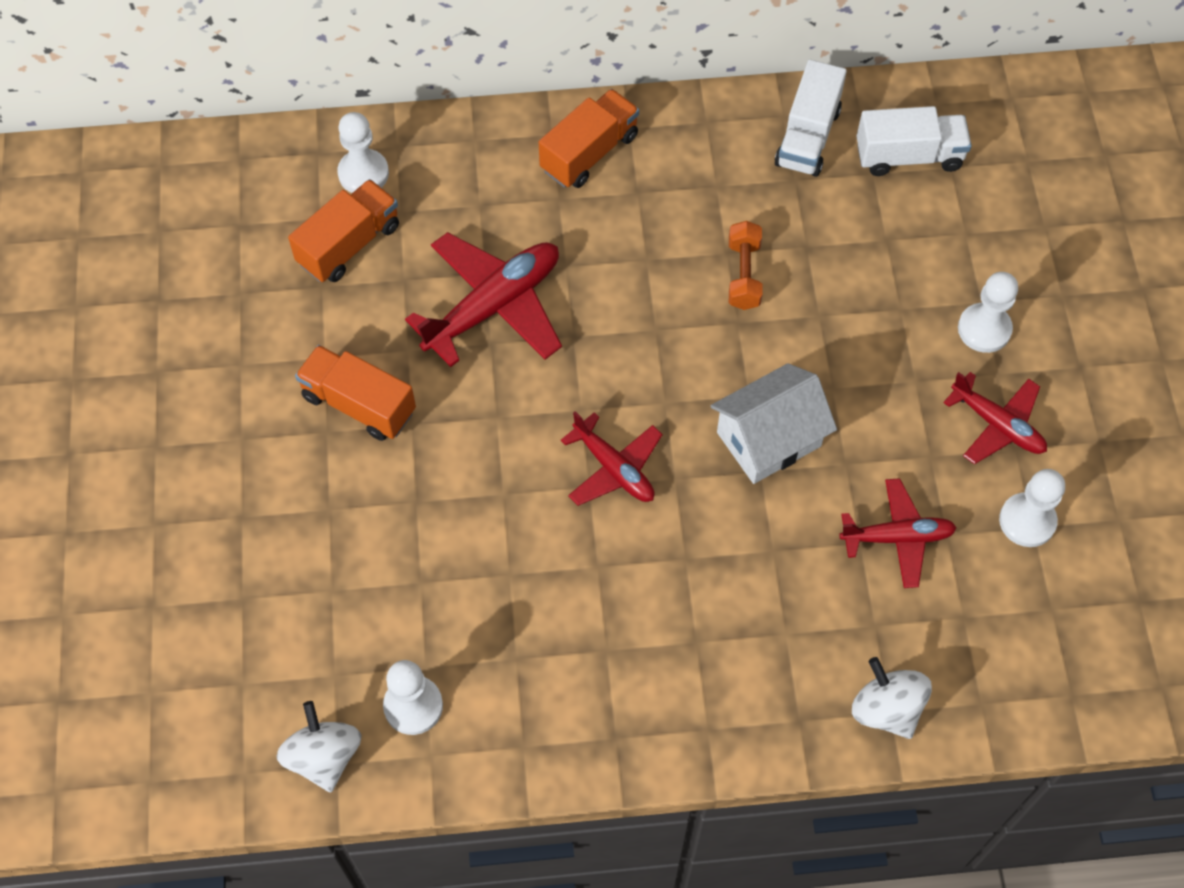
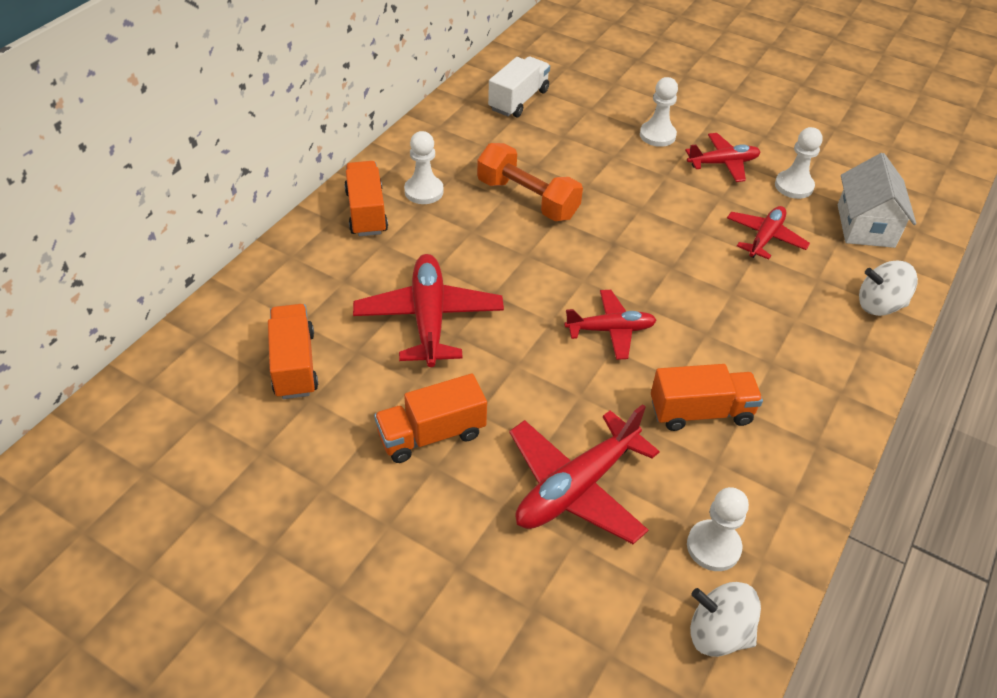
camera: 55 degrees left, 15 degrees down
(363, 173) = (247, 324): white pawn -> white pawn (424, 191)
(392, 556) = (576, 487): none -> red plane
(570, 610) = (700, 412): none -> orange truck
(744, 275) = (527, 199): orange dumbbell -> orange dumbbell, size x1.65
(769, 439) = (652, 251): white house -> white house (865, 226)
(807, 137) = (463, 126): white truck -> none

